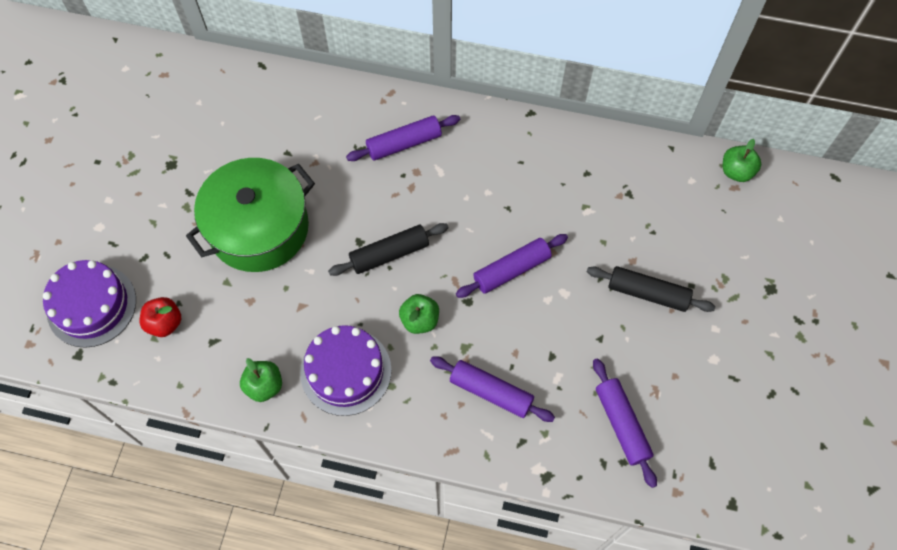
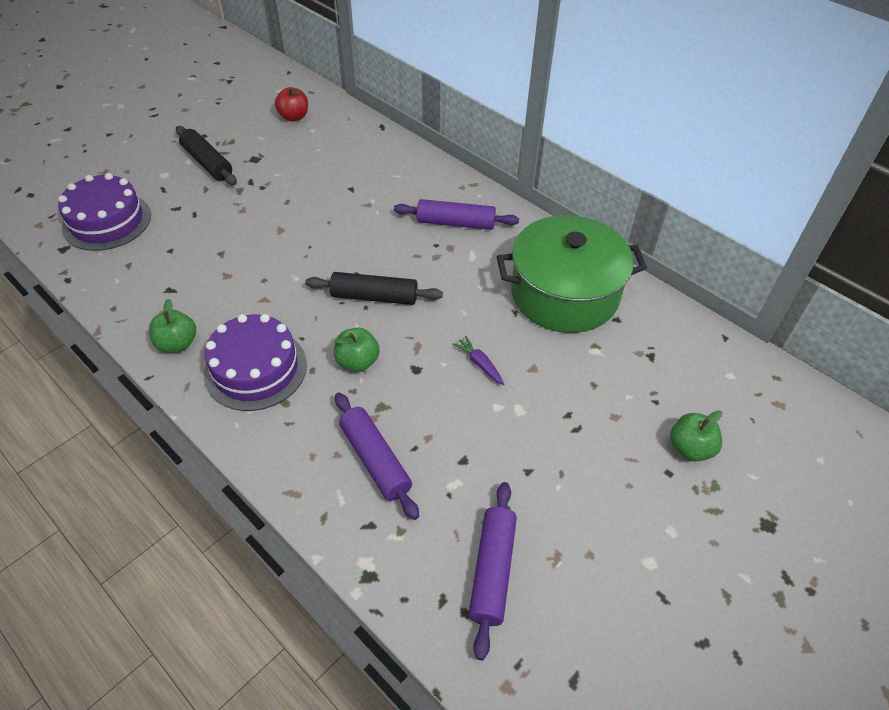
camera: 30 degrees right, 15 degrees down
(165, 323) = (146, 259): red apple -> red apple (294, 117)
(259, 228) = (281, 228): green pot -> green pot (564, 294)
(512, 270) = (479, 364): purple rolling pin -> purple carrot
(647, 293) = (611, 455): black rolling pin -> black rolling pin (207, 163)
(736, 171) = (790, 390): green apple -> green apple (690, 448)

